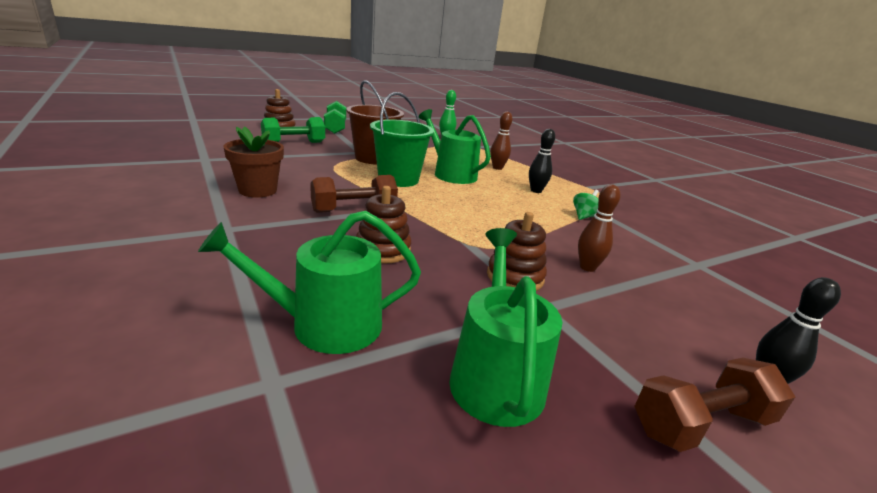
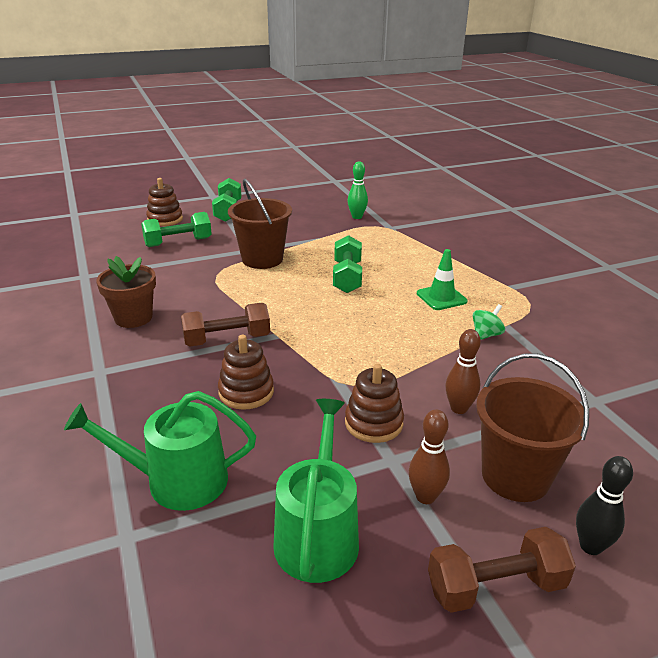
camera: 10 degrees right, 5 degrees up
(398, 179) = (284, 291): green bucket -> none
(451, 174) = (347, 277): green watering can -> green dumbbell
(497, 168) = (406, 263): brown bowling pin -> brown bowling pin (425, 497)
(536, 191) = (441, 297): black bowling pin -> green traffic cone
(665, 321) = (515, 476): none -> brown bucket

